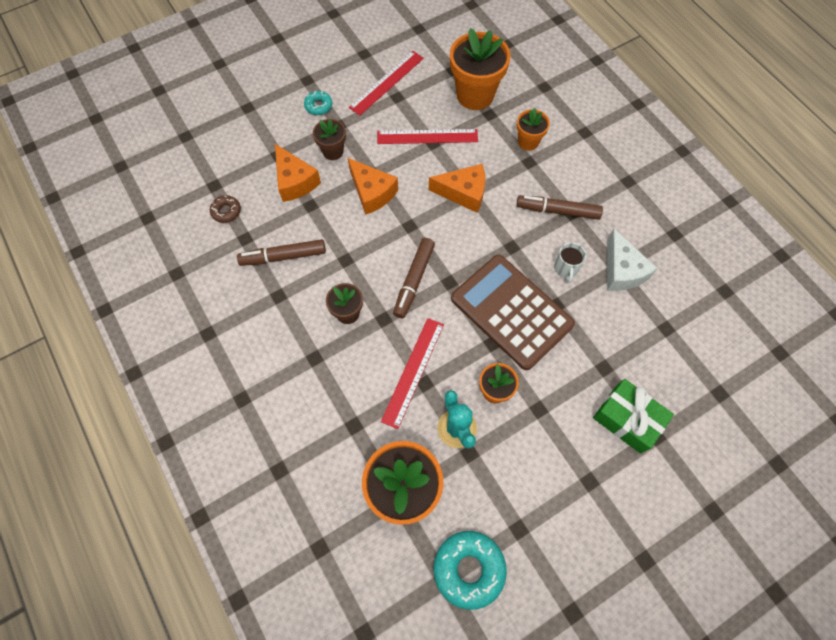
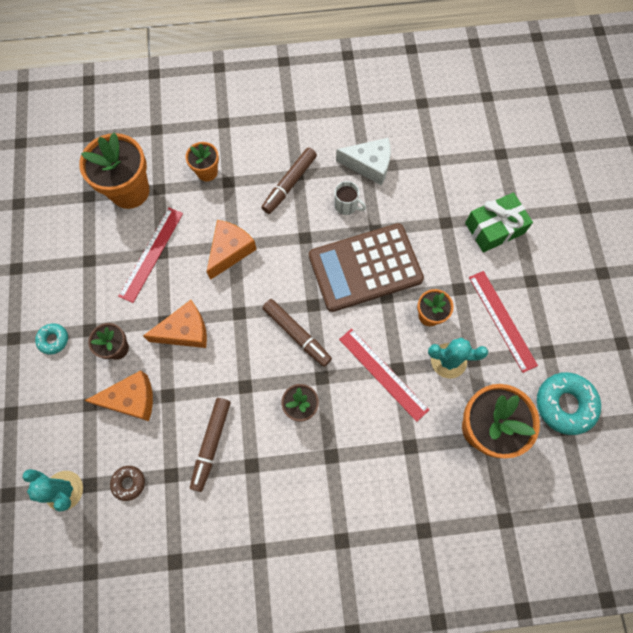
camera: 65 degrees left, 5 degrees up
(203, 170) = (64, 490): none -> turquoise cactus
(386, 82) = (65, 262): red ruler -> red ruler (502, 320)

